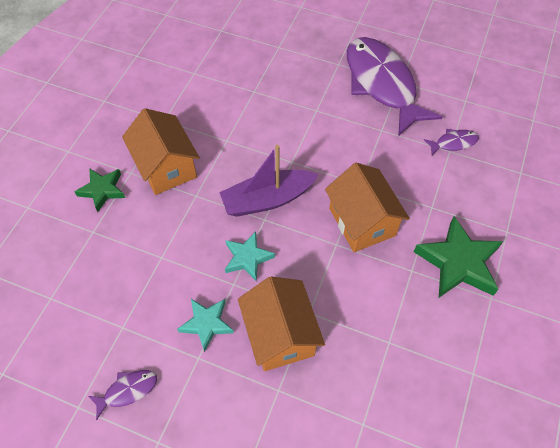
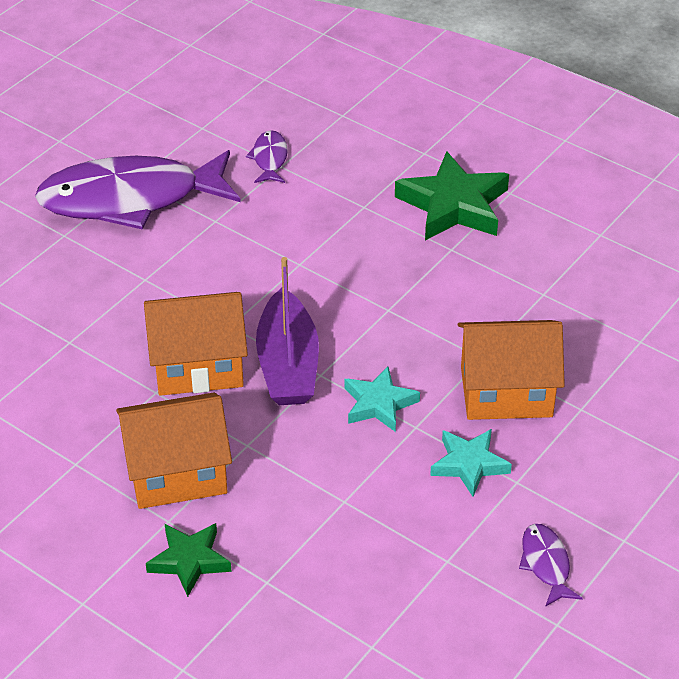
camera: 75 degrees left, 15 degrees down
(362, 222) = (362, 276): orange house -> orange house (198, 366)

